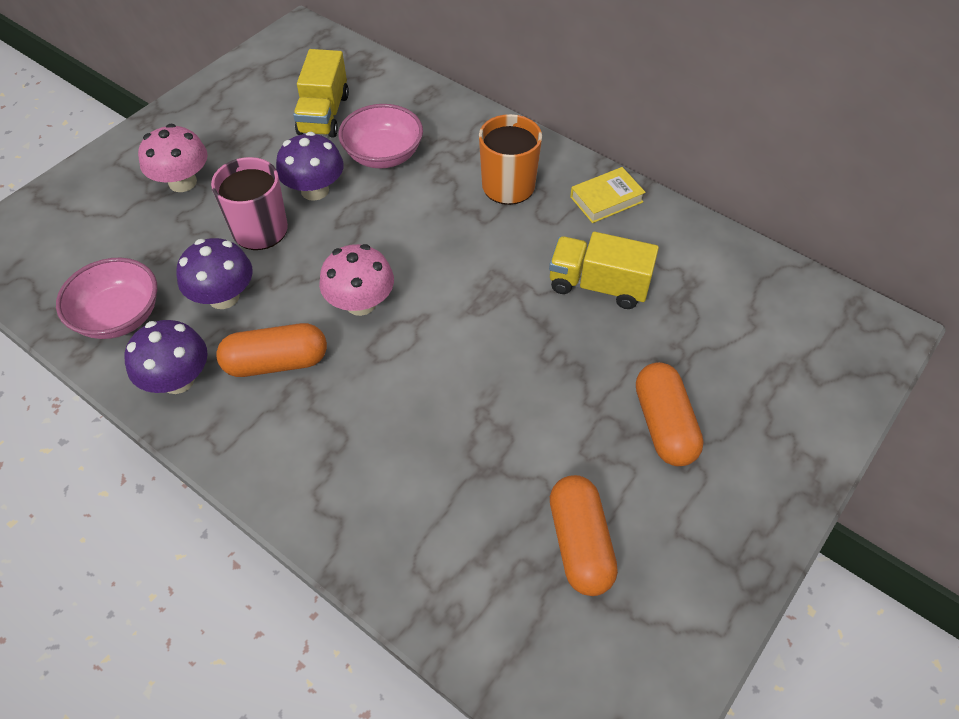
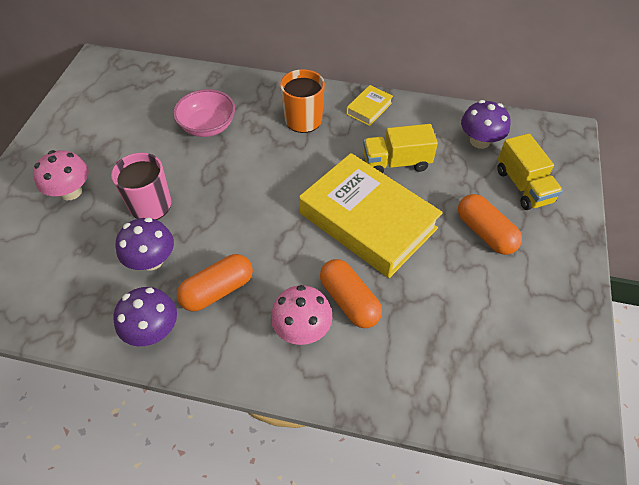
camera: 25 degrees left, 0 degrees up
(119, 316) = (79, 303): pink bowl -> none
(315, 190) = (173, 165): purple mushroom -> purple mushroom (480, 141)
(324, 114) = (149, 112): yellow truck -> yellow truck (523, 186)
(360, 303) = (252, 229): pink mushroom -> pink mushroom (302, 329)
(512, 348) = (367, 221): none -> yellow book
(580, 543) = (481, 324): orange capsule -> orange capsule (349, 301)

